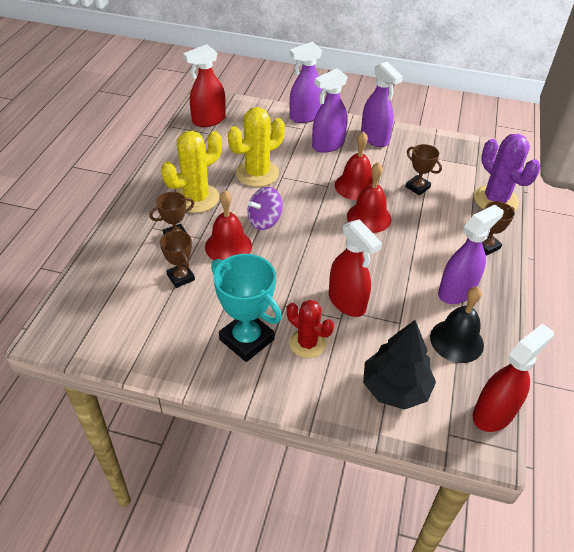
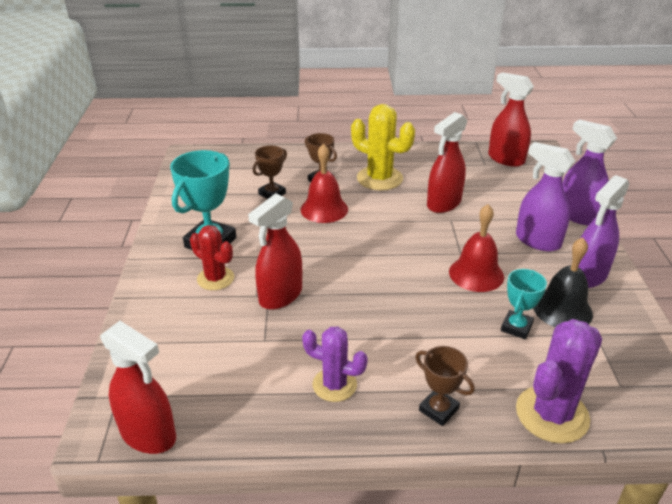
camera: 75 degrees right, 10 degrees down
(257, 173) = (443, 204): yellow cactus -> red spray bottle
(264, 221) = (372, 222): purple spinning top -> none
(307, 343) = (215, 278): red cactus -> red cactus turned 75 degrees counterclockwise
(369, 217) = (426, 292): red bell -> none
(395, 388) = (172, 347): black tree -> none
(417, 187) = (516, 327): brown trophy -> turquoise trophy
(456, 291) = (334, 385): purple spray bottle -> purple cactus
(456, 341) = (251, 392): black bell -> black bell (562, 309)

